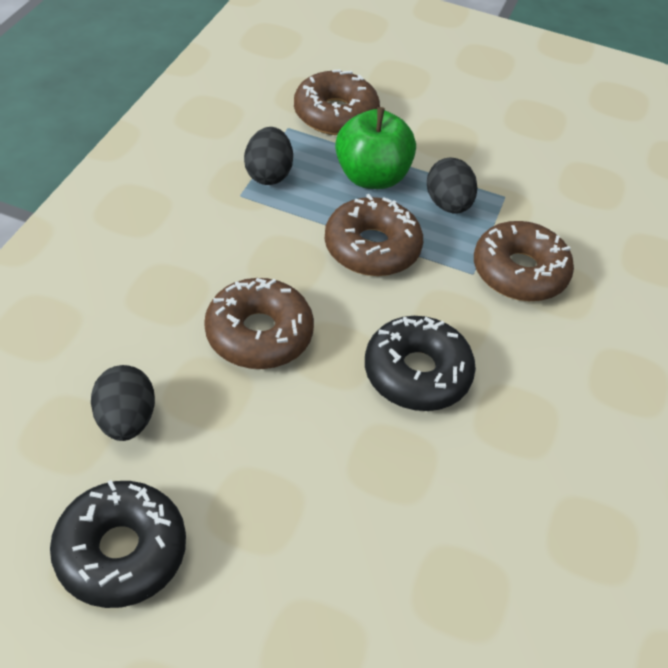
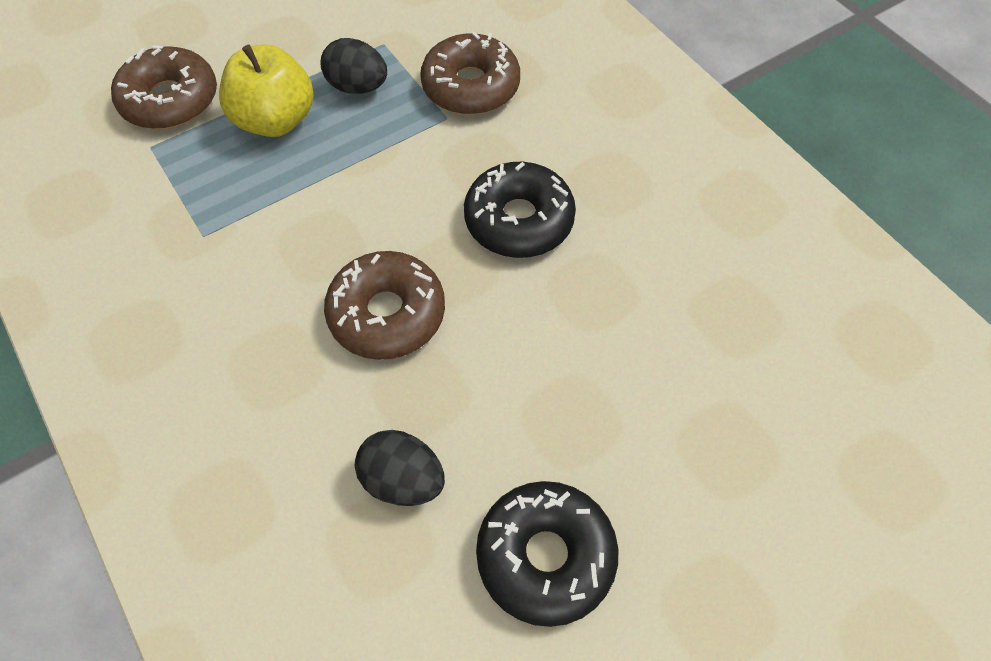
camera: 50 degrees left, 10 degrees up
(268, 174) = (197, 197): black egg -> none
(371, 177) = (275, 120): green apple -> yellow apple
(372, 248) = (359, 170): brown donut -> none

